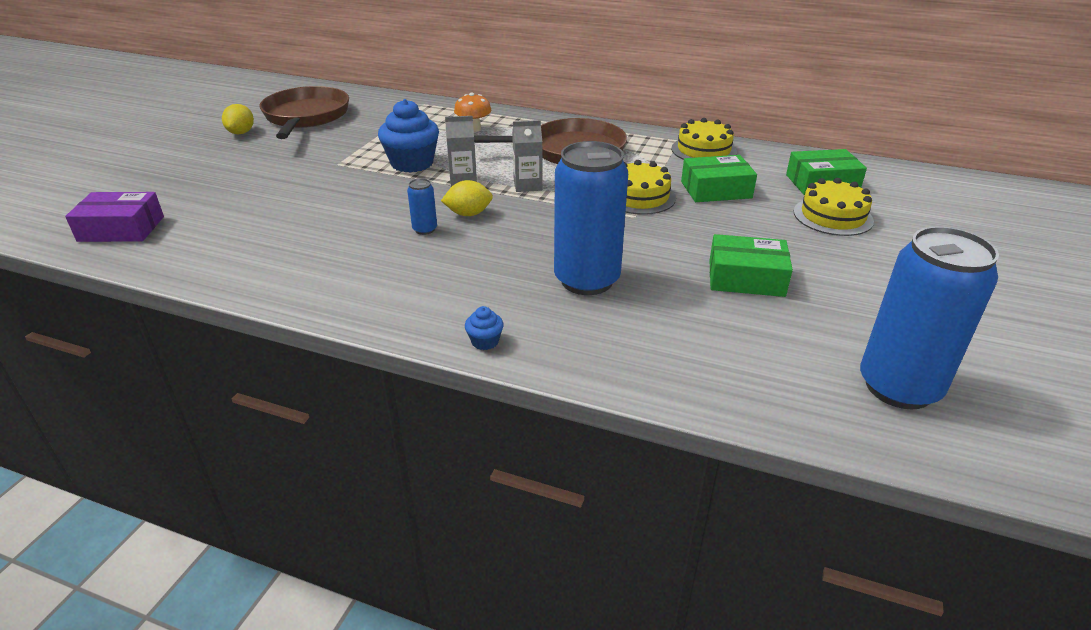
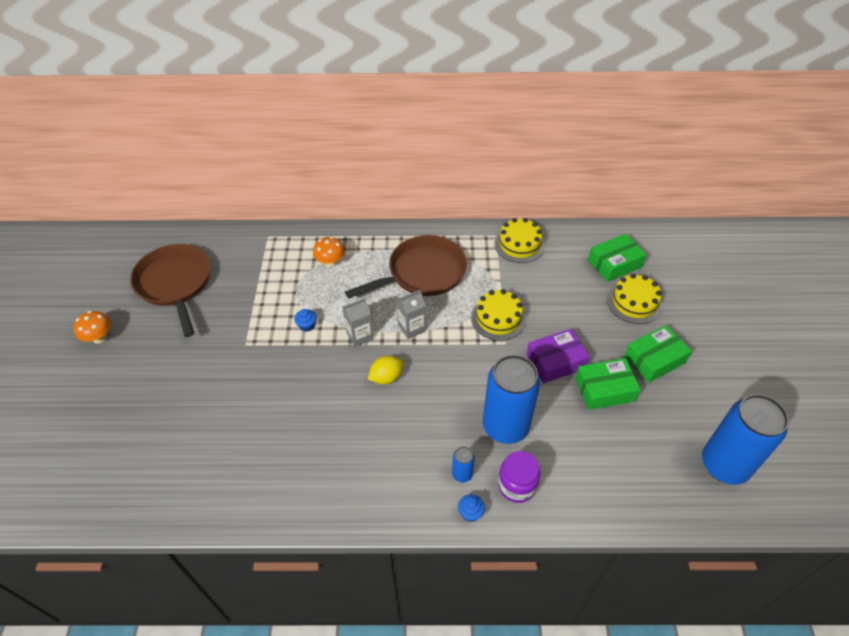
camera: 20 degrees left, 15 degrees up
(121, 229) = (120, 484): purple box -> purple box (555, 361)
(203, 135) = (99, 338): none -> orange mushroom
(241, 133) = (132, 324): yellow lemon -> none
(412, 163) = (307, 325): blue cupcake -> blue cupcake, size x0.44
(425, 229) = (364, 406): blue can -> blue can (462, 474)
(565, 333) = (517, 485): none -> purple jar
(716, 190) = (547, 293): green box -> green box (654, 359)

